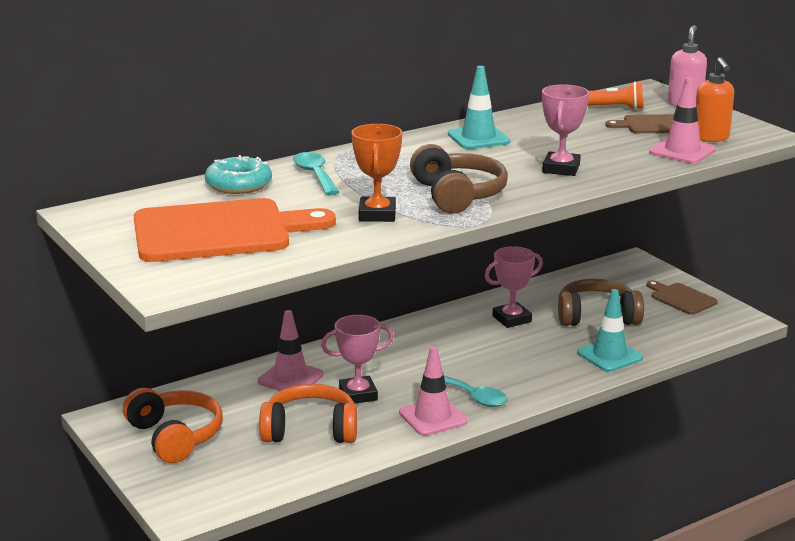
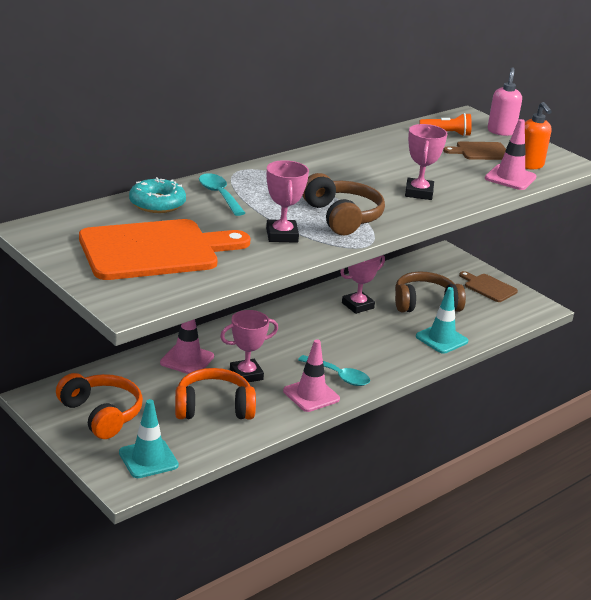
camera: 10 degrees left, 5 degrees up
(377, 214) = (282, 235): orange trophy -> pink trophy
(478, 138) = (344, 161): turquoise traffic cone -> turquoise traffic cone (148, 459)

